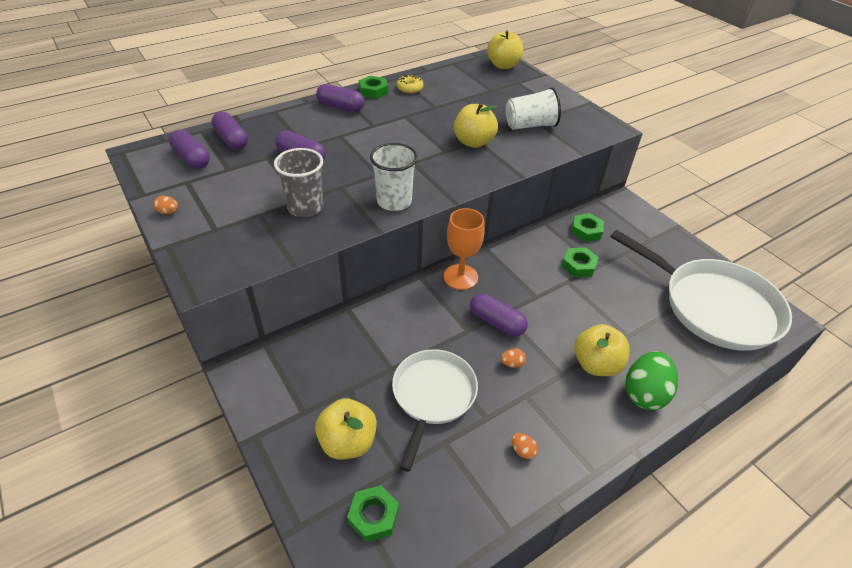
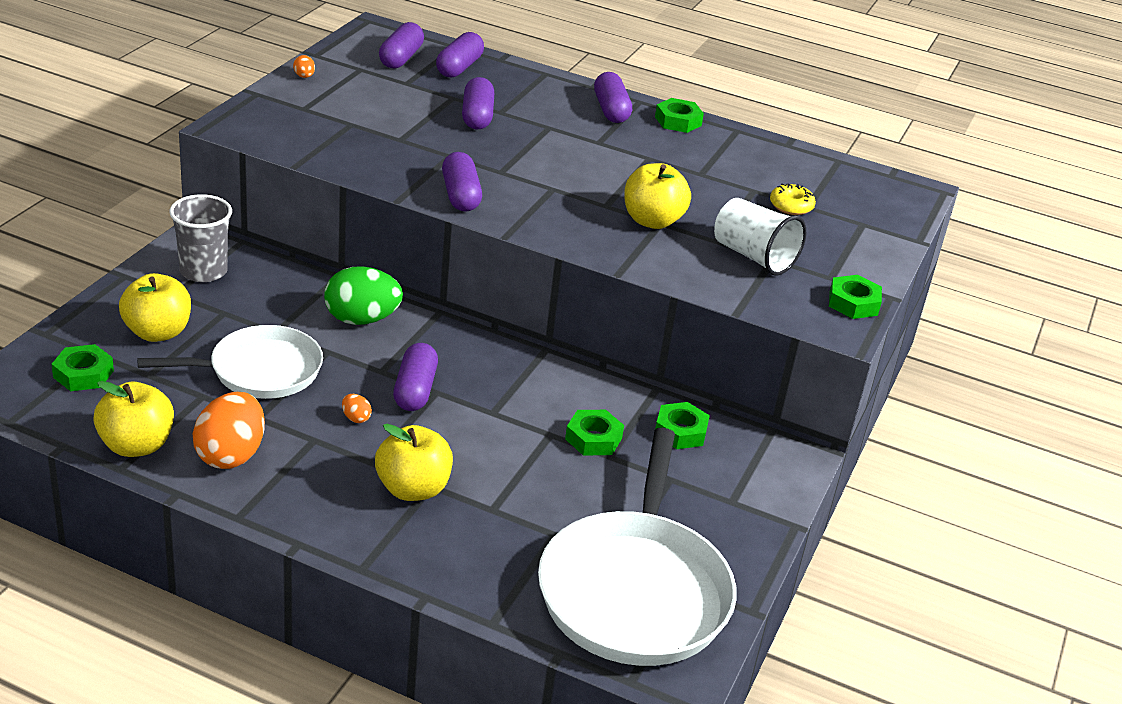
camera: 55 degrees right, 10 degrees down
(305, 207) = (390, 145): grey cup -> grey cup (203, 271)
(394, 201) = (460, 195): white cup -> purple capsule
(409, 88) = (721, 144): yellow donut -> yellow donut (791, 206)
(460, 277) = (469, 342): orange goblet -> none
(503, 65) = (895, 201): yellow apple -> yellow apple (136, 445)
(522, 450) = (231, 455): orange egg -> orange egg, size x2.40
(589, 115) = (853, 303): none -> green nut
(644, 393) = (396, 541): green egg -> green egg (361, 319)

